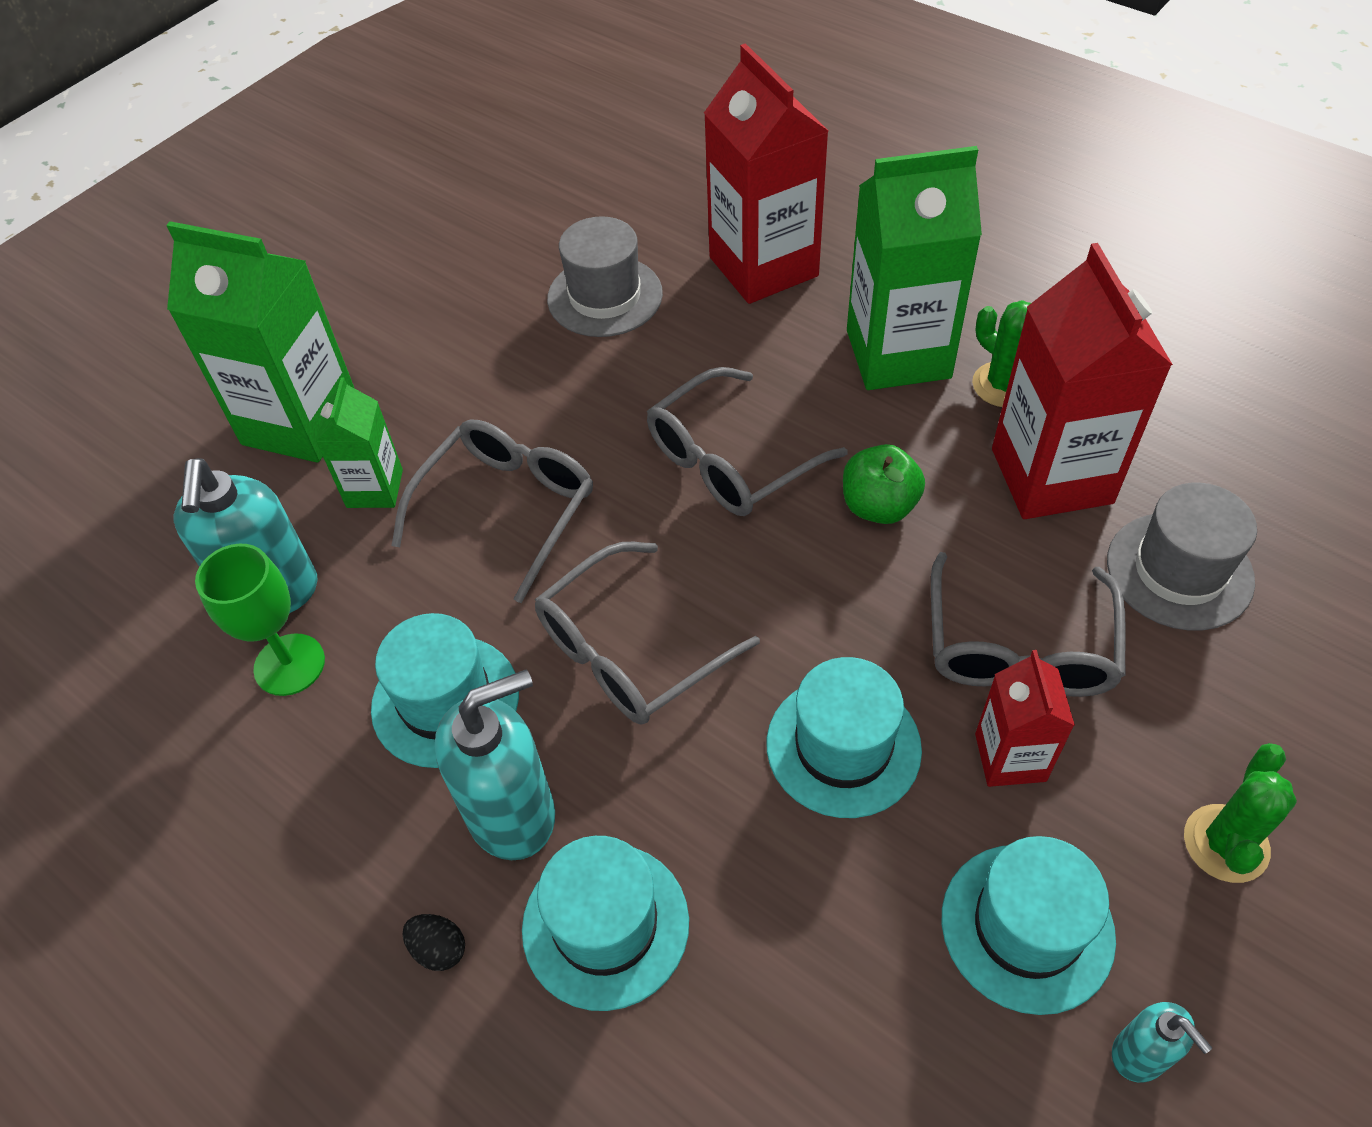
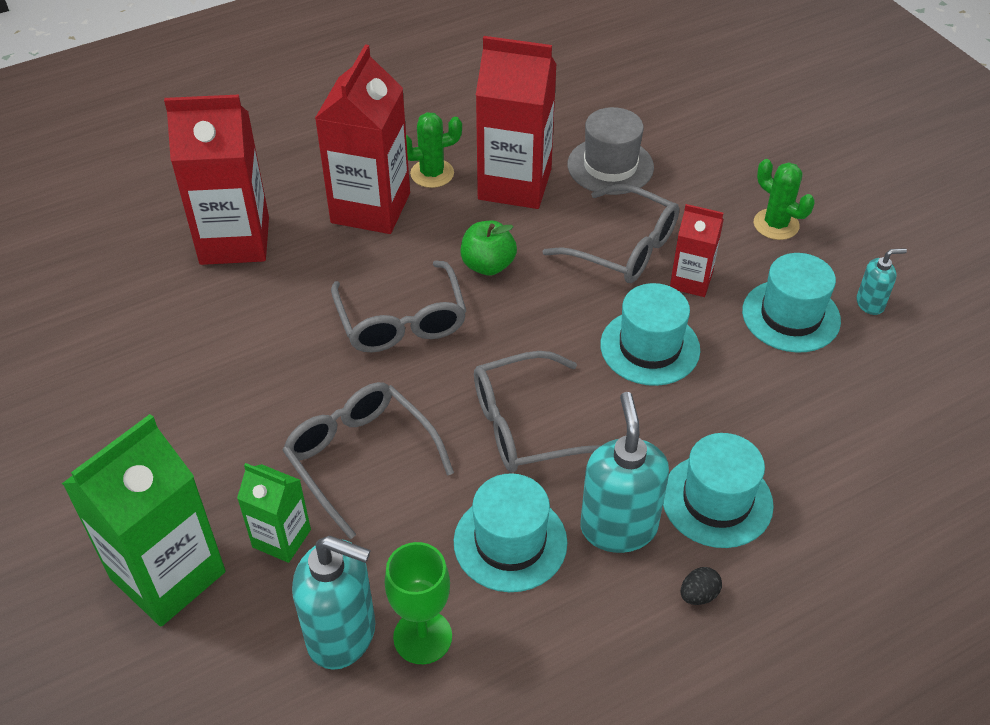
camera: 70 degrees left, 5 degrees down
(605, 296) = (189, 336): grey hat -> none
(630, 651) = (526, 426): grey glasses -> grey glasses turned 90 degrees clockwise
(898, 354) = (370, 208): green carton -> red carton

